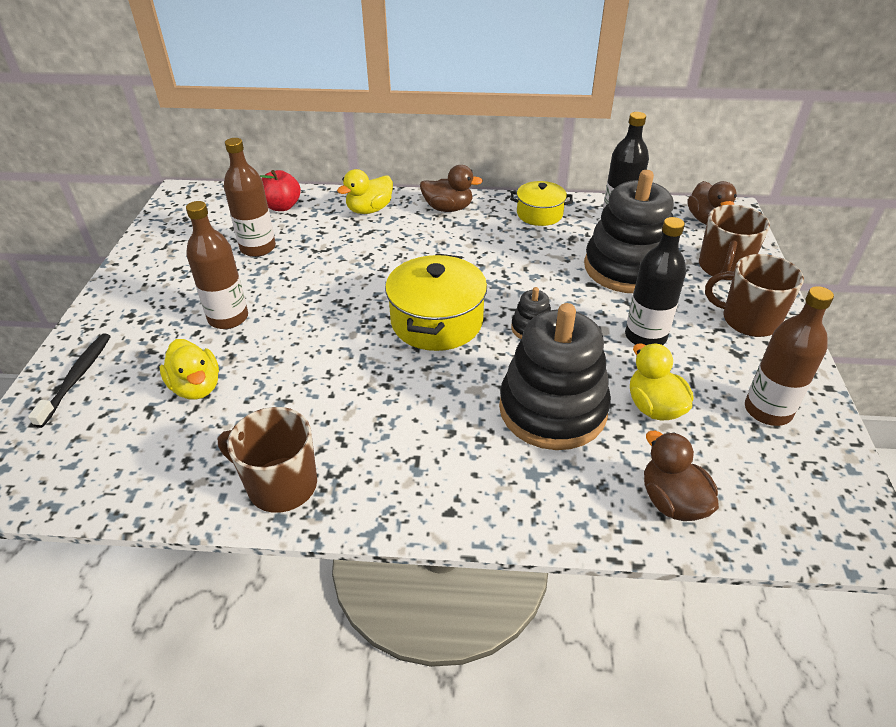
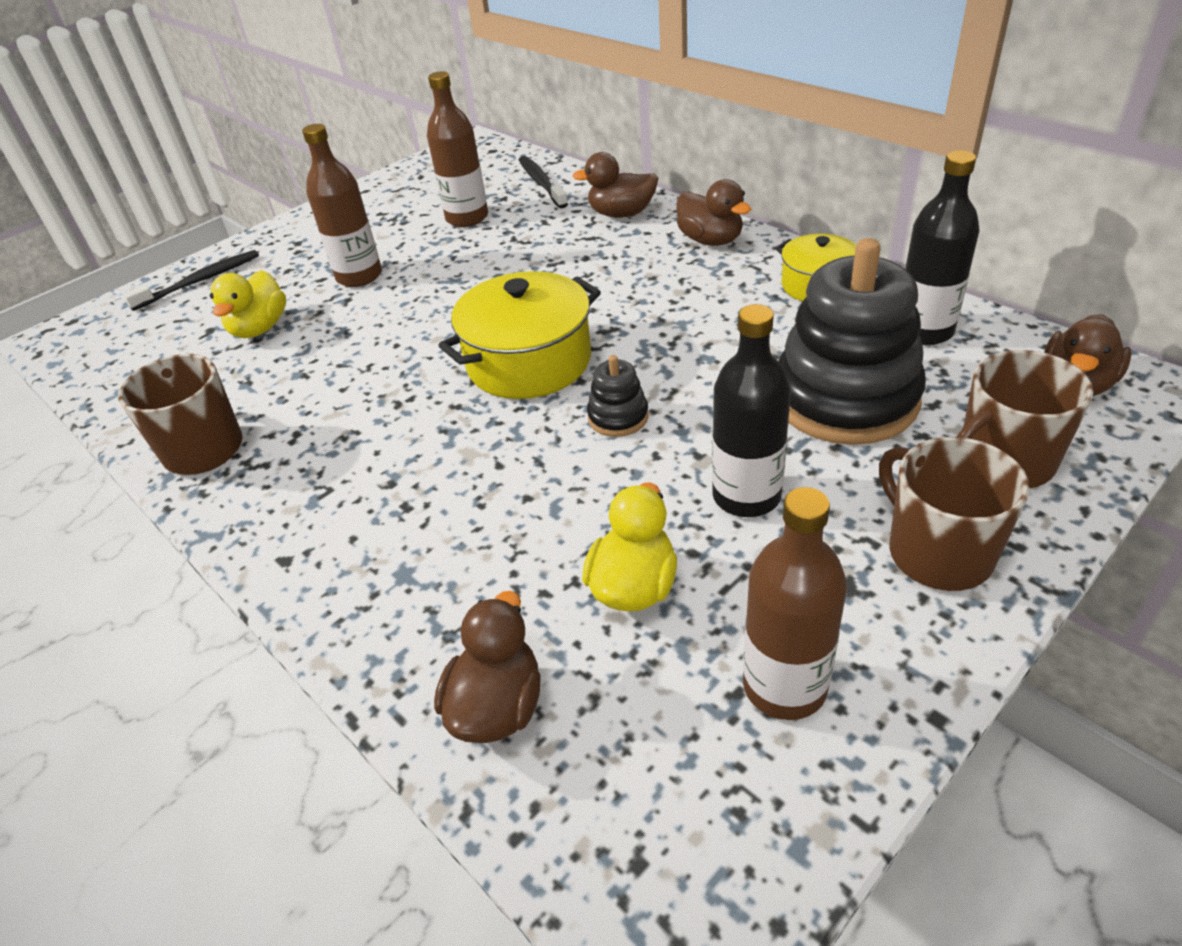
camera: 45 degrees right, 0 degrees up
(282, 206) = (541, 183): red apple -> black toothbrush
(369, 210) = (621, 214): yellow duck -> brown duck
(552, 409) = (515, 519): black stacking toy -> none

